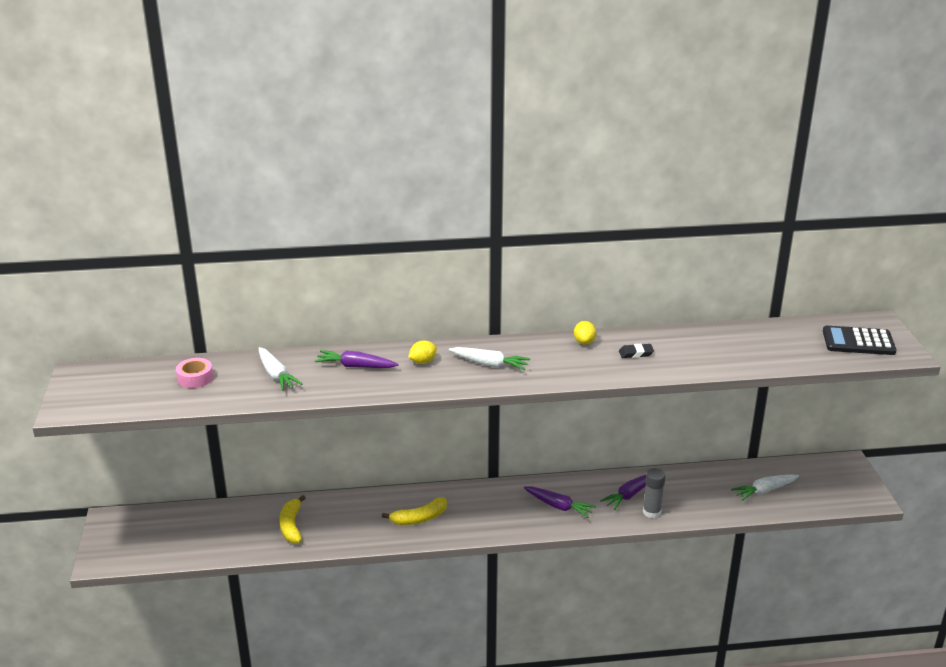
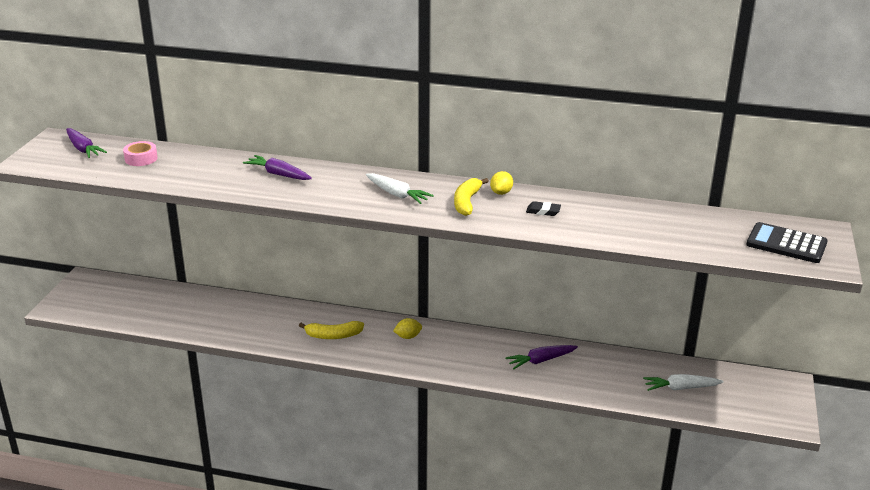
camera: 20 degrees right, 0 degrees up
(276, 375) = (207, 168): white carrot -> none
(291, 526) = (222, 316): yellow banana -> yellow banana (467, 202)
(423, 362) = (339, 181): yellow lemon -> yellow lemon (408, 337)
(559, 506) = (466, 355): purple carrot -> purple carrot (83, 149)
(651, 512) = (552, 380): grey glue stick -> none

